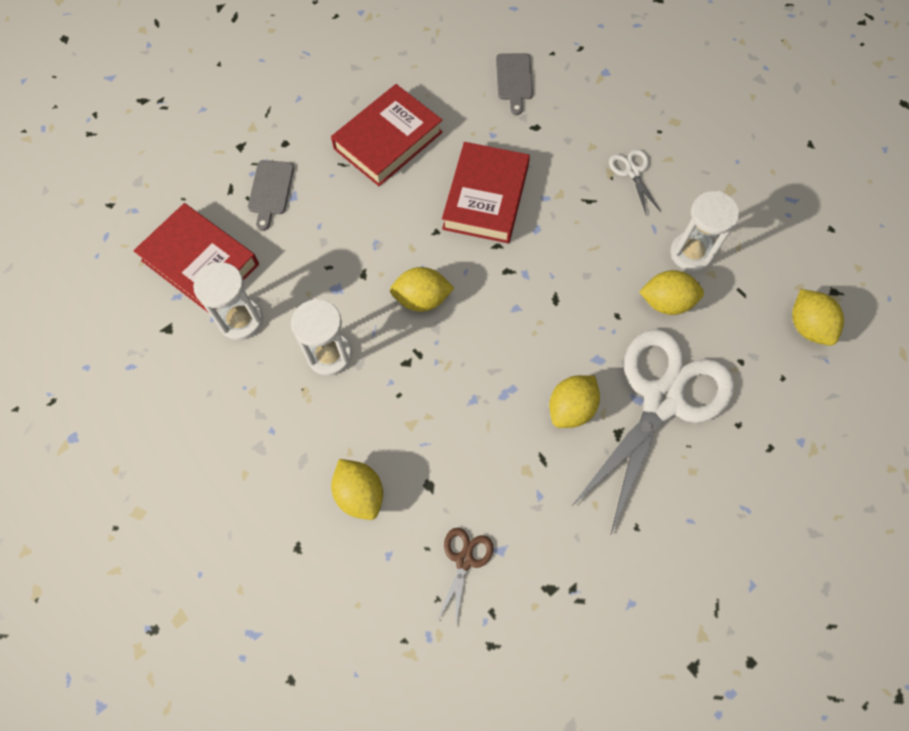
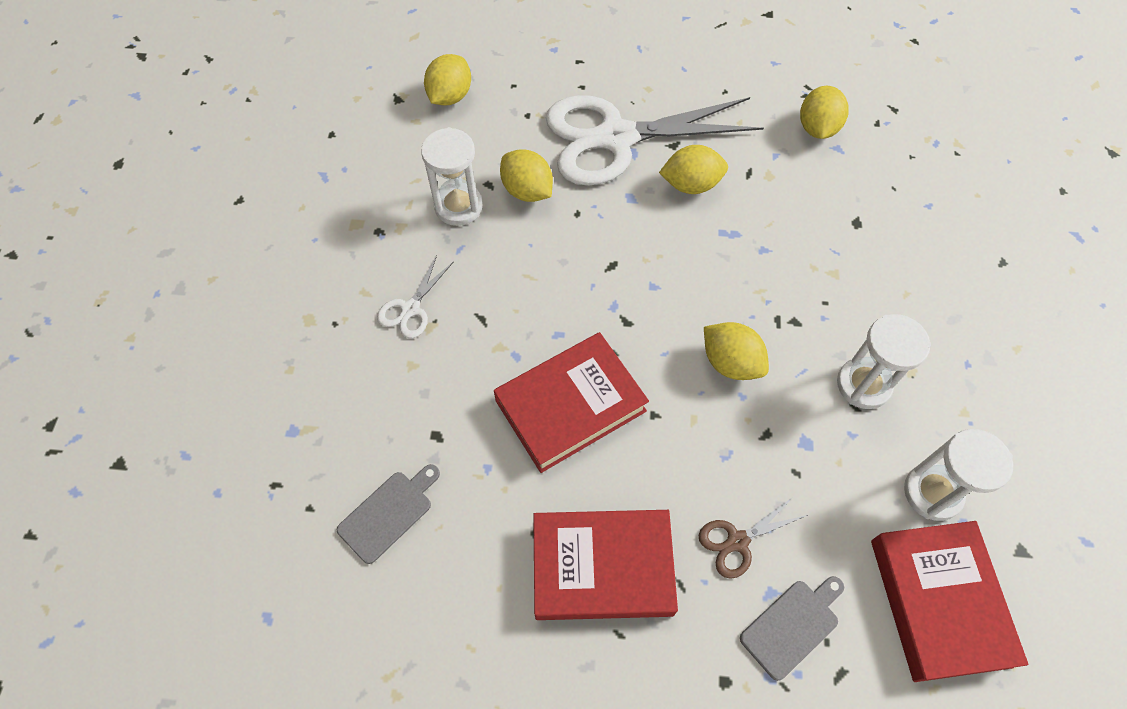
camera: 135 degrees left, 5 degrees down
(360, 494) = (921, 258): yellow lemon -> yellow lemon (817, 128)
(464, 560) = (871, 161): brown scissors -> brown scissors (737, 541)

